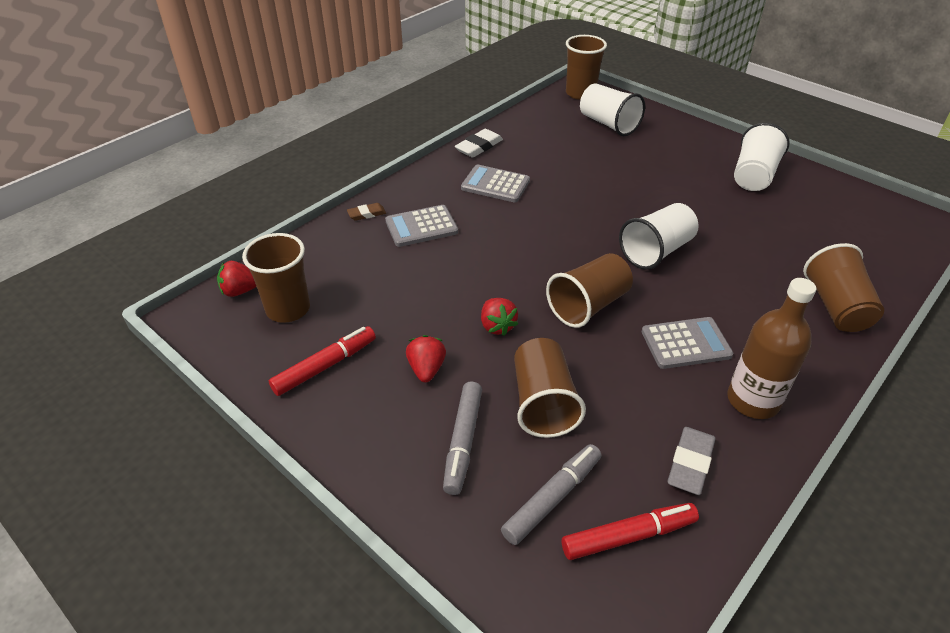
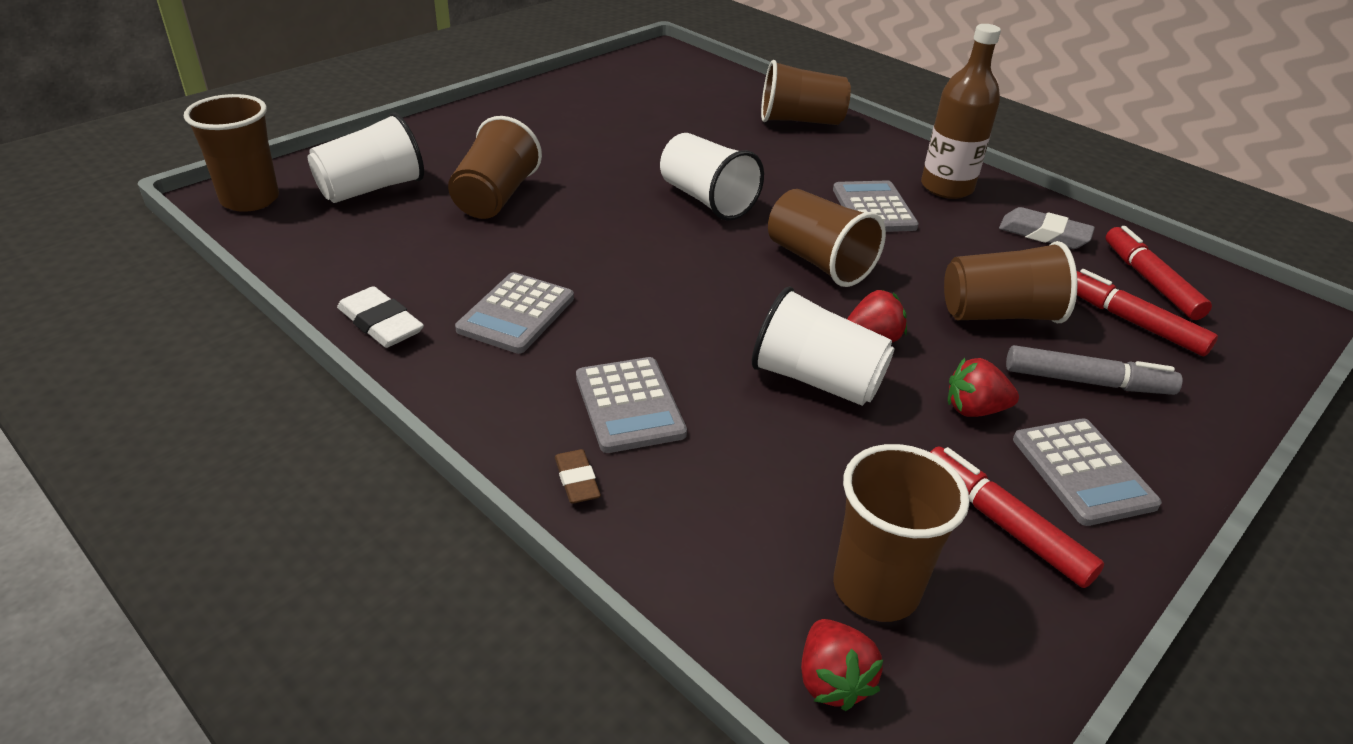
camera: 90 degrees left, 5 degrees down
(366, 415) = (1083, 472): none -> grey calculator
(551, 498) = (1133, 322): grey marker -> red marker
(618, 165) = (495, 197): none -> brown cup
(753, 175) = (554, 113): white cup -> white cup (816, 380)

